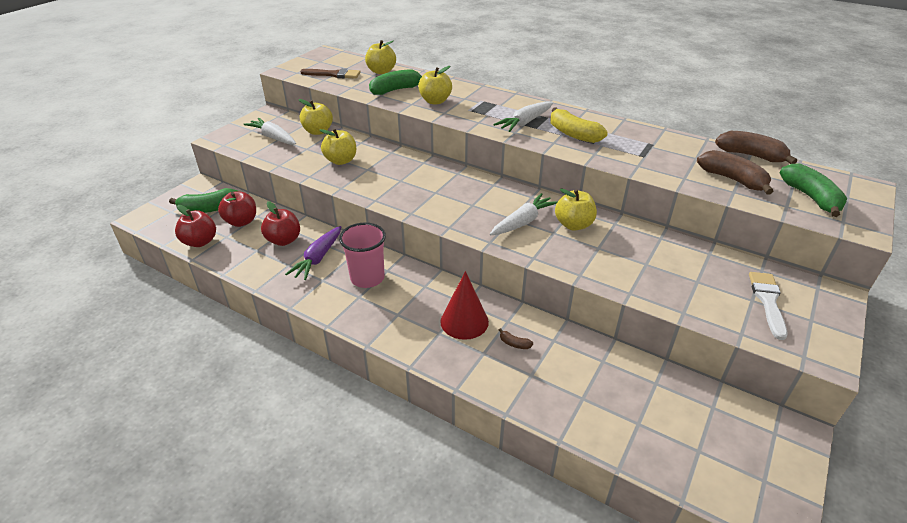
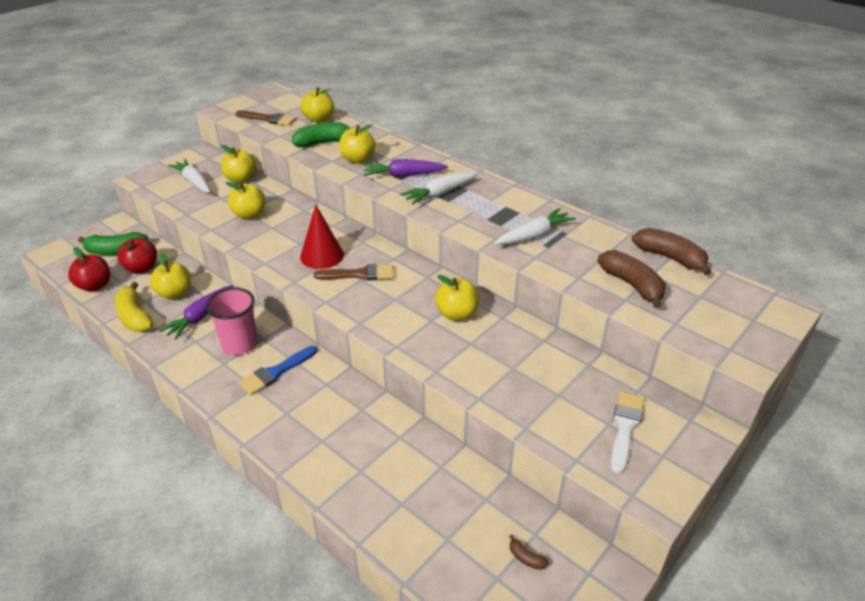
camera: 10 degrees right, 0 degrees up
(284, 240) = (175, 293): red apple -> yellow apple
(412, 298) = (276, 372): none -> blue brush
(464, 321) = (317, 404): red cone -> red cone (322, 255)
(469, 201) = (359, 274): none -> brown brush
(484, 110) = (403, 175): none -> purple carrot
(514, 343) = (357, 435): brown banana -> brown banana (526, 558)
(523, 222) = (404, 304): white carrot -> white carrot (534, 235)
(573, 134) = (484, 212): yellow banana -> yellow banana (135, 317)
(811, 197) = (709, 316): green banana -> none

